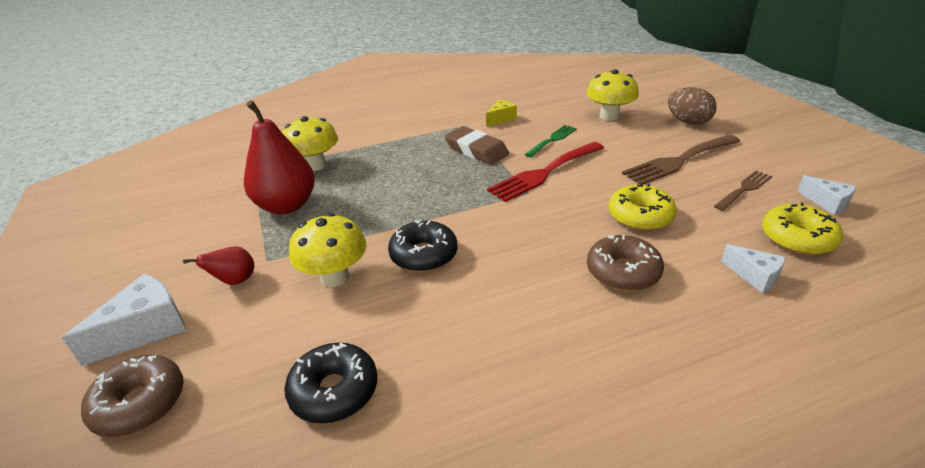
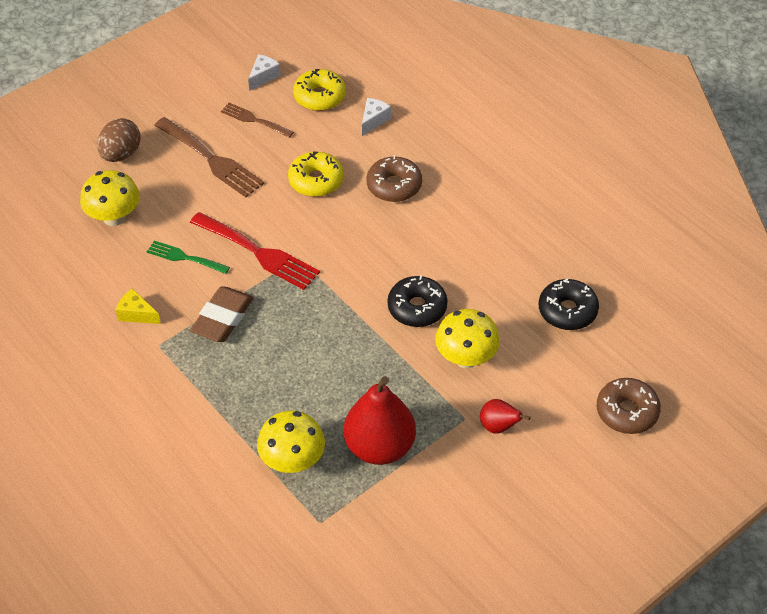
camera: 110 degrees left, 15 degrees up
(146, 329) = (572, 455): white cheese -> none

